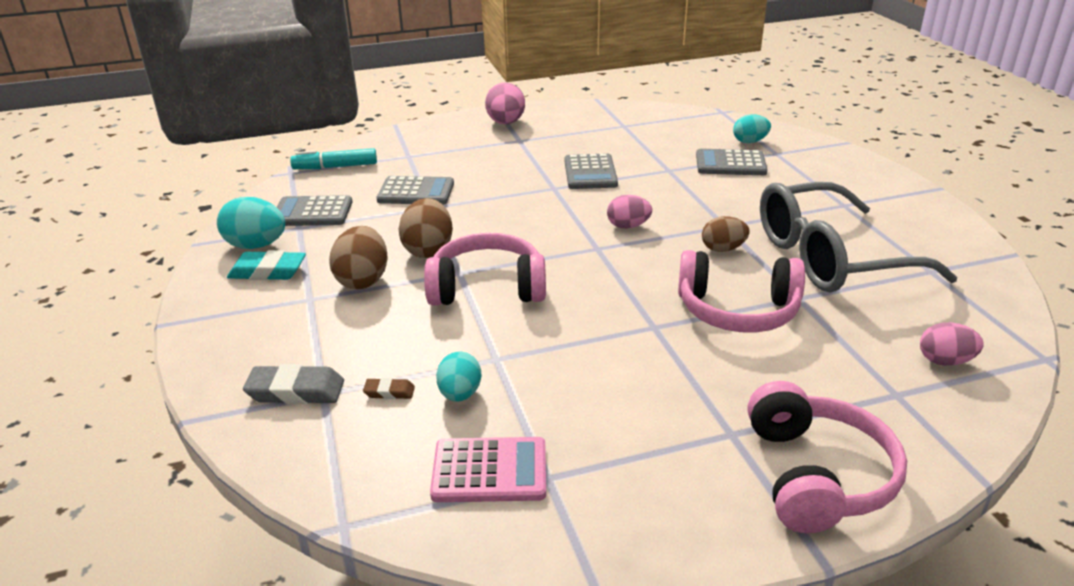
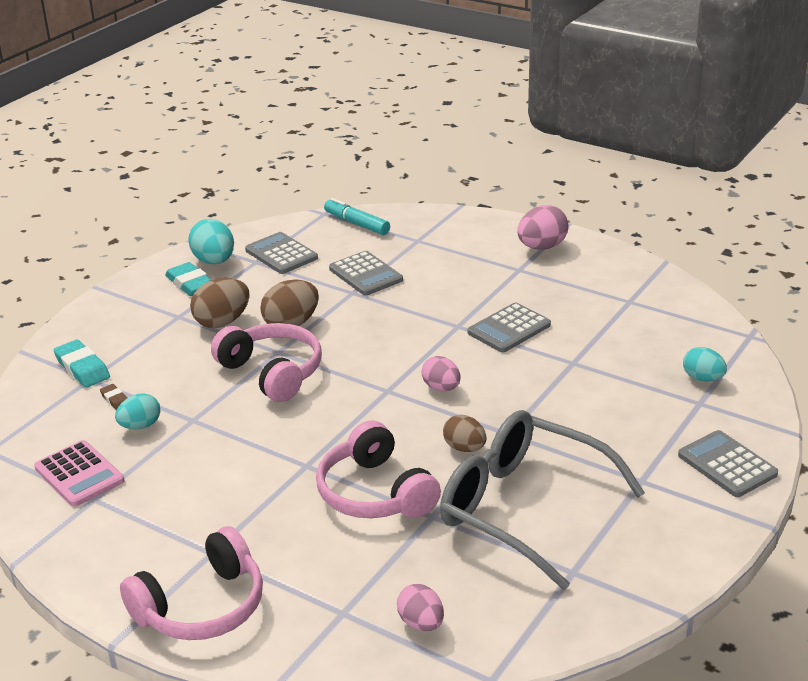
camera: 50 degrees right, 0 degrees up
(296, 391) = (82, 368): grey eraser -> turquoise eraser
(730, 164) = (635, 388): grey calculator -> grey calculator (727, 465)

